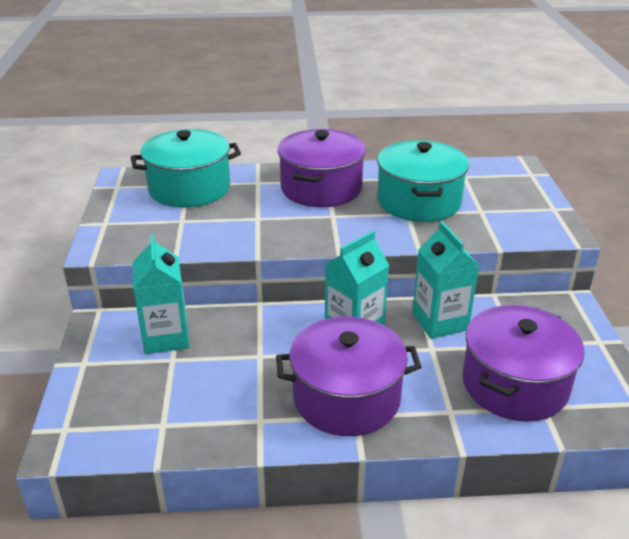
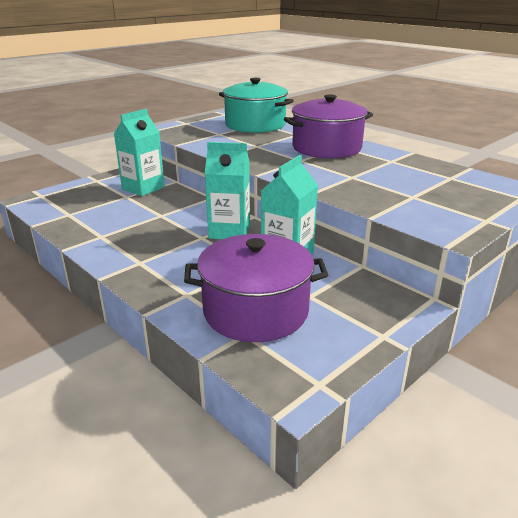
camera: 50 degrees right, 5 degrees down
(346, 398) = (154, 253): purple pot -> none
(419, 201) = (376, 175): turquoise pot -> none

